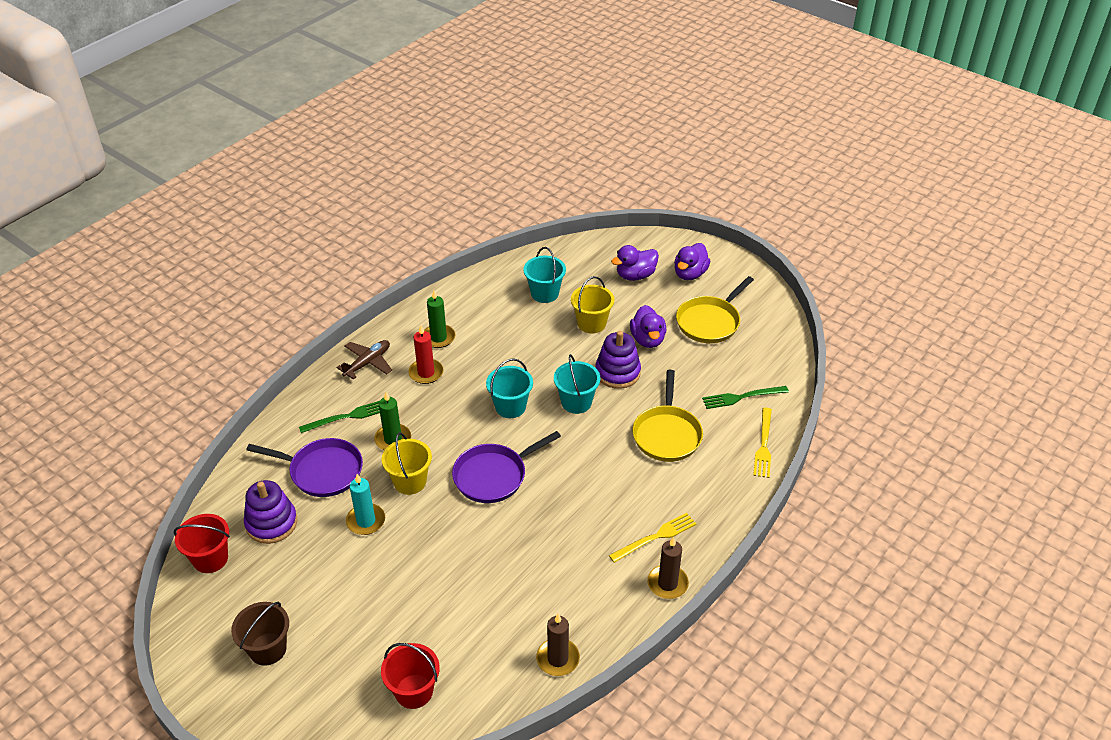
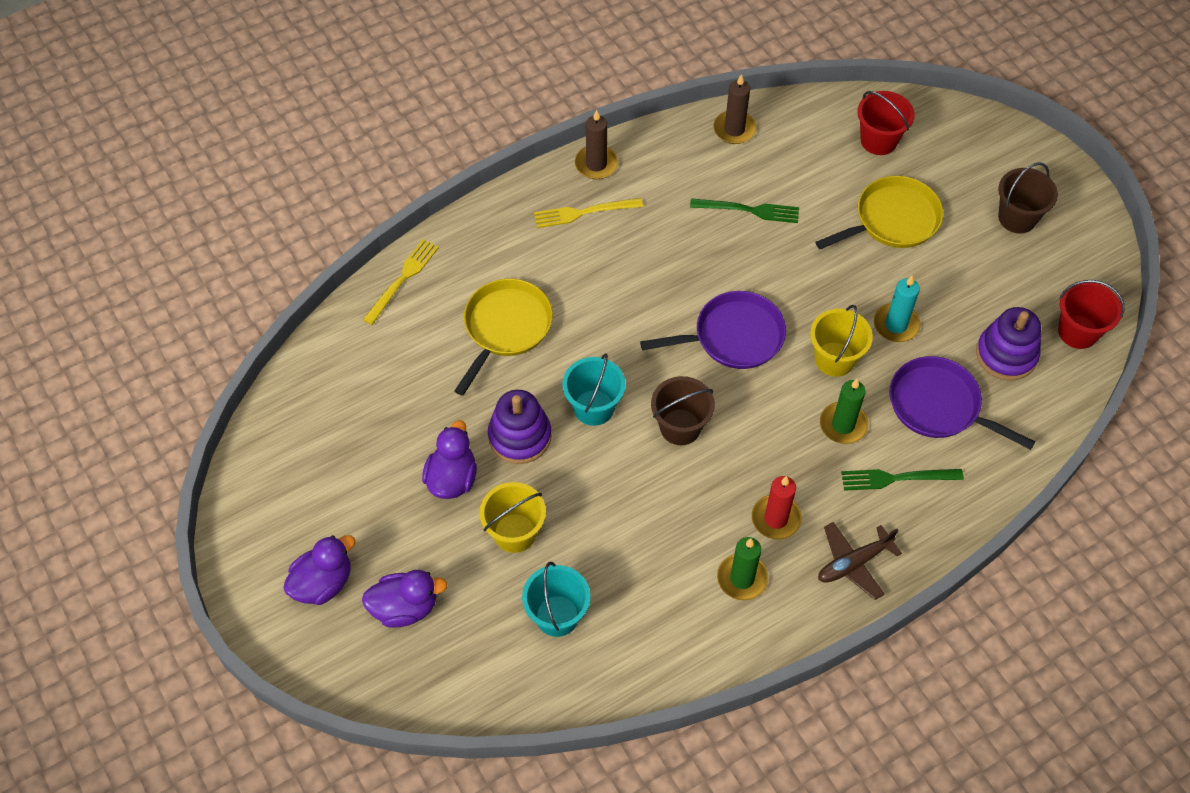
camera: 160 degrees left, 15 degrees up
(510, 407) = (680, 427): turquoise bucket -> brown bucket
(710, 322) = (350, 481): yellow pan -> yellow pan (892, 220)
(742, 397) = (385, 350): green fork -> green fork (749, 210)

